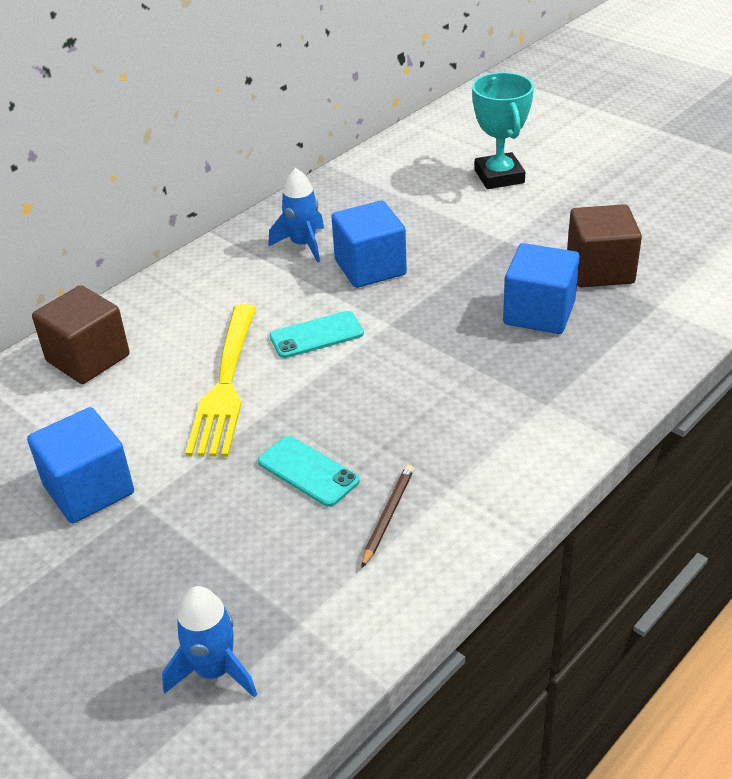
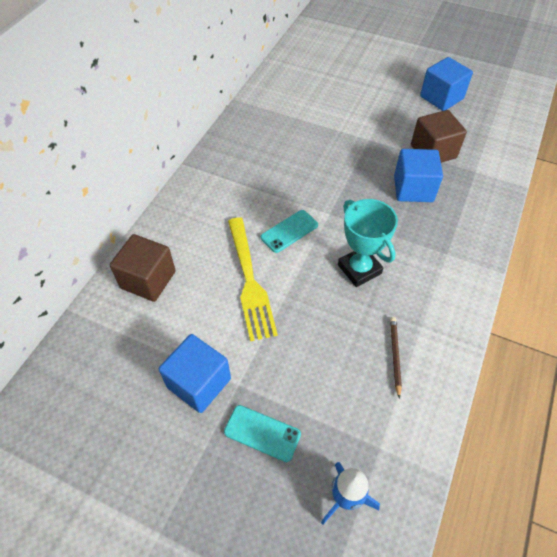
camera: 20 degrees left, 15 degrees up
(303, 245) = (248, 164): blue rocket -> none
(308, 471) = (332, 334): turquoise phone -> turquoise phone (262, 433)
(370, 267) = (298, 174): blue cube -> blue cube (441, 98)
(499, 176) = (344, 93): turquoise trophy -> turquoise trophy (359, 269)

